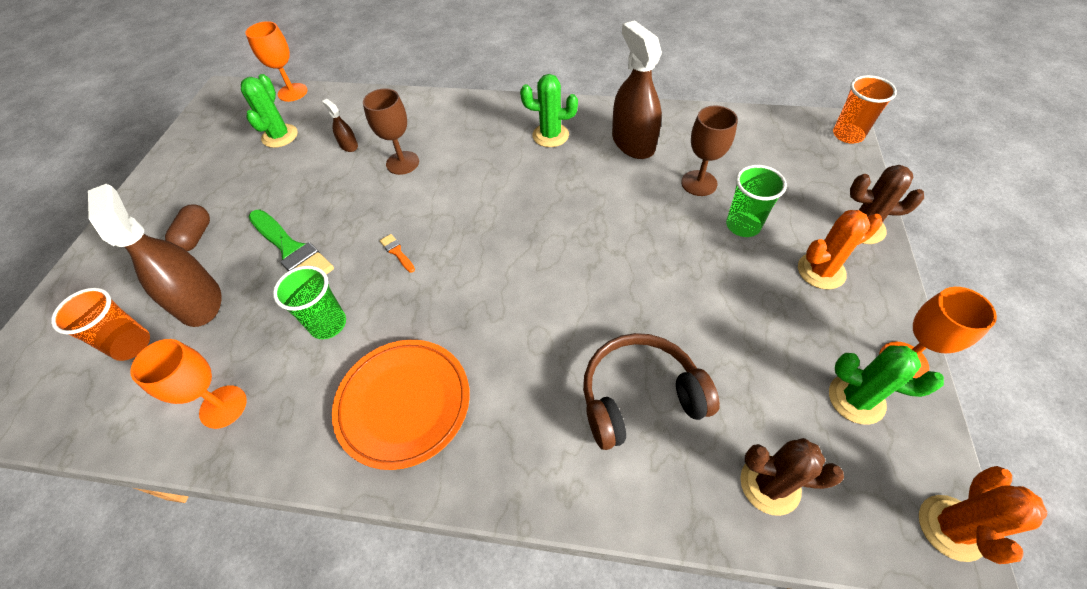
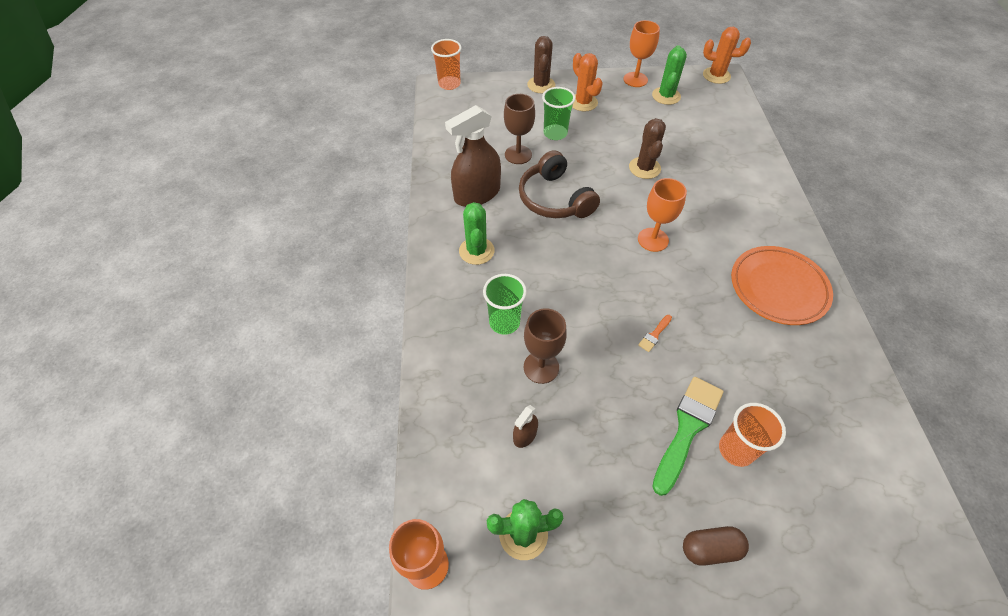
camera: 105 degrees left, 0 degrees up
(132, 345) = (851, 530): orange cup -> orange cup (736, 450)
(199, 301) = (779, 490): brown spray bottle -> none
(223, 406) = (849, 409): orange goblet -> orange goblet (653, 239)
(328, 324) = (745, 361): green cup -> green cup (504, 322)
(639, 396) = (708, 174): brown headphones -> brown headphones (554, 199)
(770, 484) = (730, 125): brown cactus -> brown cactus (644, 168)

